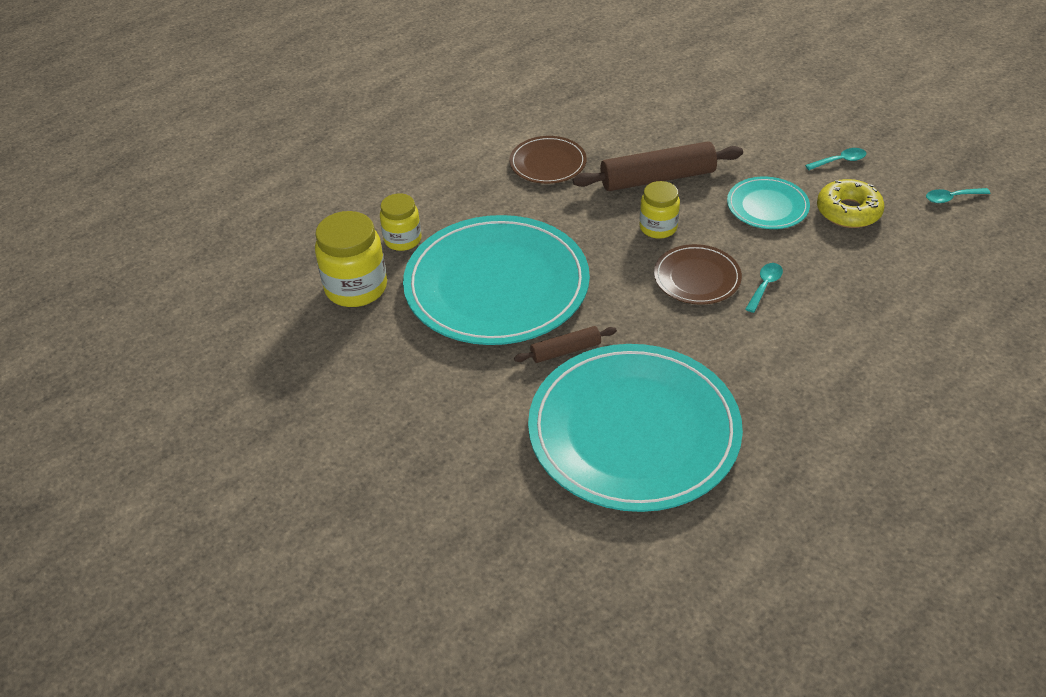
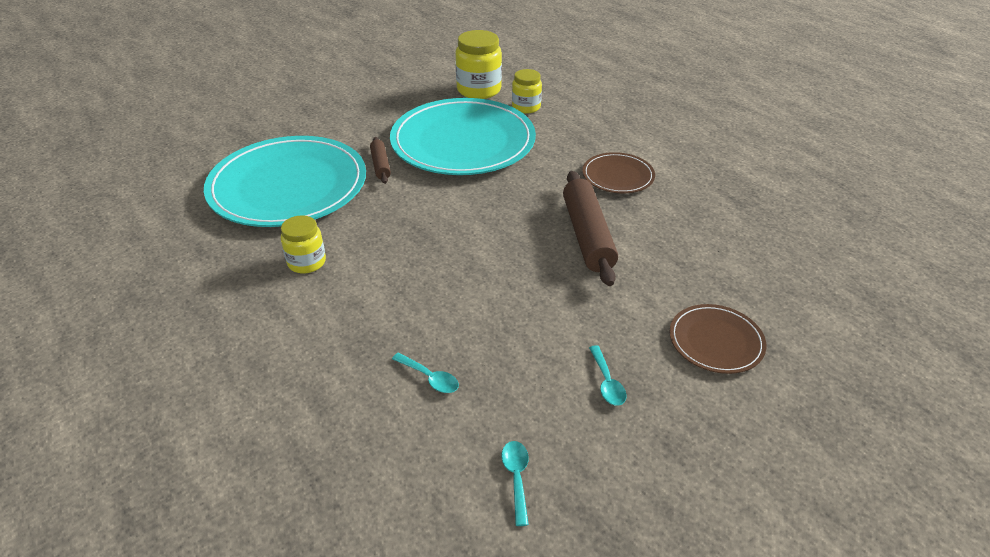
camera: 95 degrees right, 5 degrees down
(658, 227) = (512, 226): yellow jar -> yellow jar (307, 262)
(697, 277) = (438, 239): brown plate -> brown plate (716, 341)
(764, 286) = (412, 278): turquoise spoon -> turquoise spoon (430, 378)
(767, 206) = (531, 303): turquoise plate -> none
(848, 211) = (509, 366): yellow donut -> none

